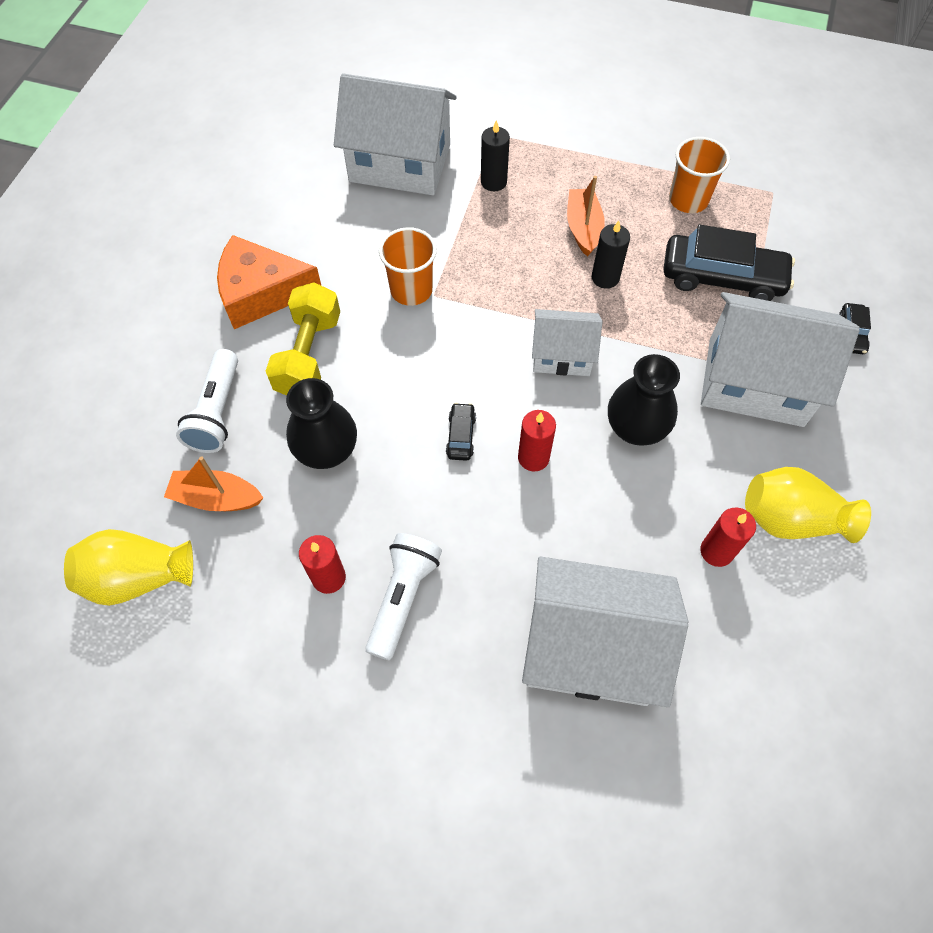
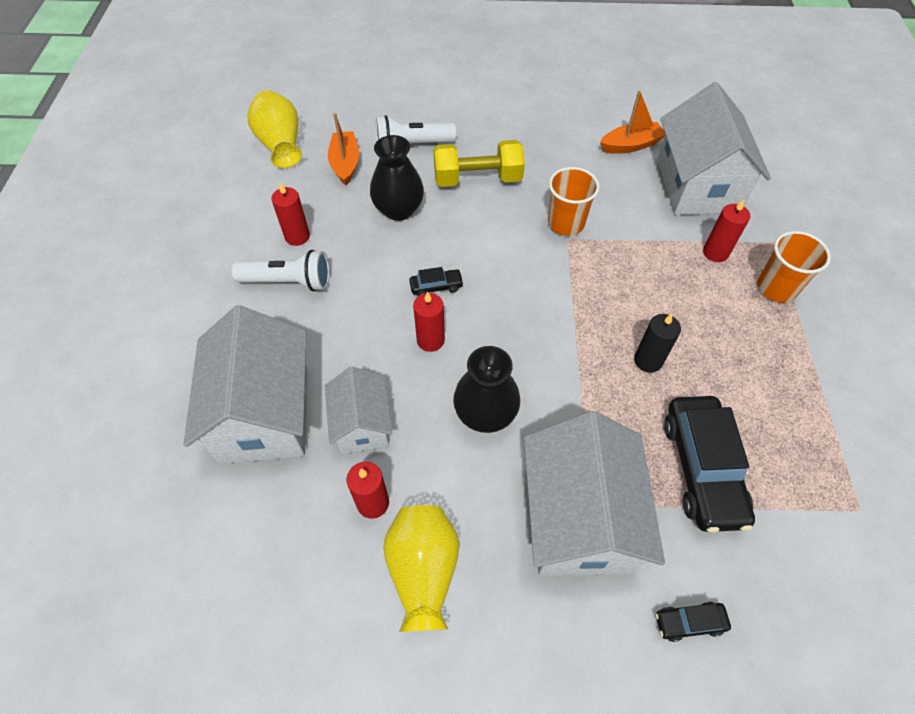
camera: 75 degrees right, 5 degrees down
(261, 293) = (522, 139): orange cheese -> none
(493, 182) = (715, 253): black candle -> red candle
(562, 355) = (543, 341): white house -> white house (362, 424)
(583, 228) = (699, 332): orange boat -> orange boat (630, 145)
(688, 200) = (792, 420): orange cup -> orange cup (776, 288)

